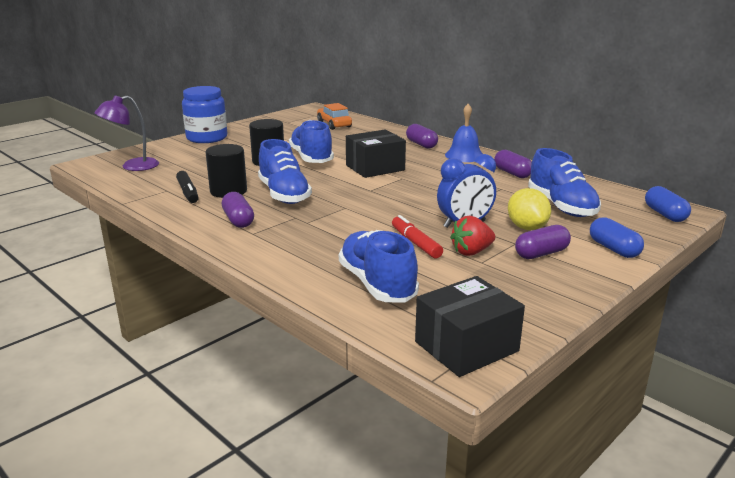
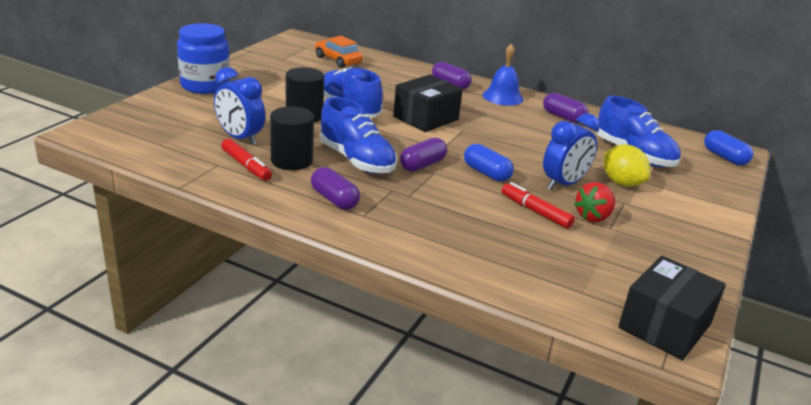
camera: 20 degrees left, 5 degrees up
(132, 166) = (147, 133): purple lamp -> none
(188, 192) = (246, 166): black marker -> red marker
(201, 174) = (240, 138): none -> blue clock
(377, 284) = (536, 265): blue shoe -> none
(541, 253) = (654, 212): purple capsule -> purple capsule (422, 165)
(613, 249) = (710, 201): blue capsule -> blue capsule (486, 173)

